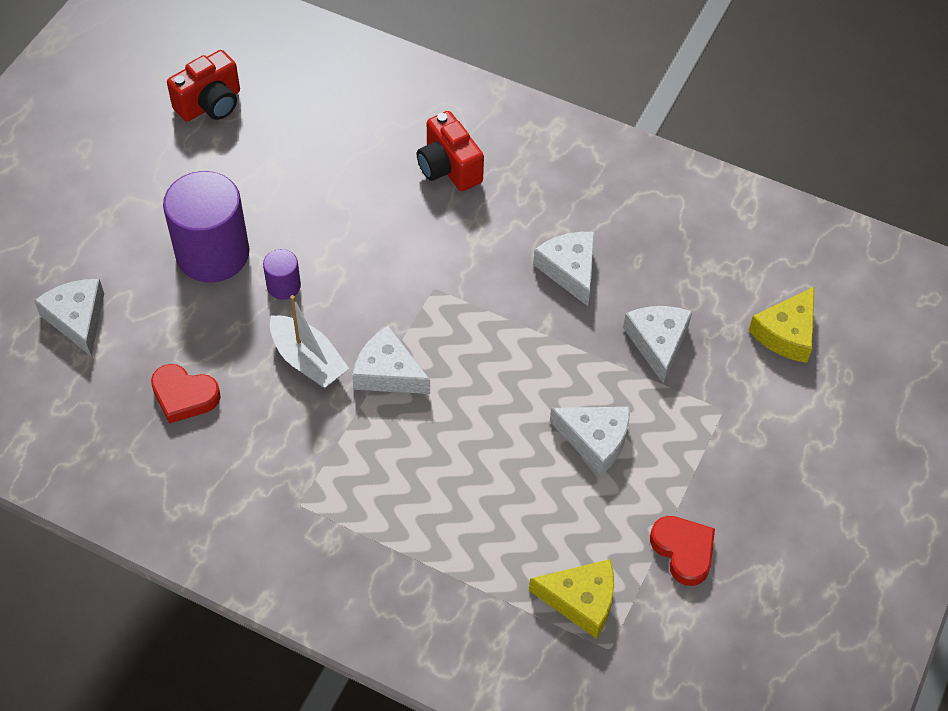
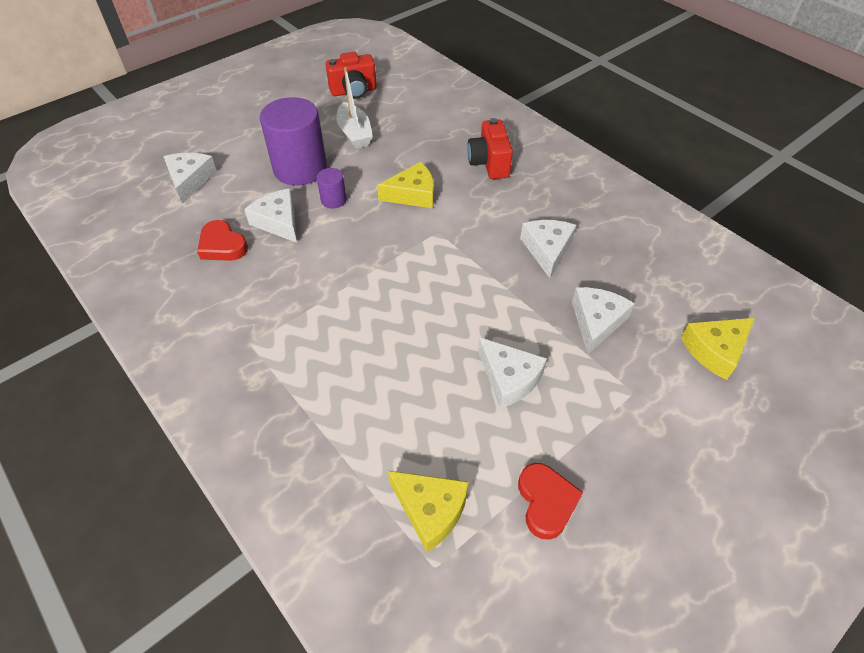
camera: 25 degrees right, 5 degrees down
(308, 360) = (320, 250): white boat -> white boat (354, 133)
(377, 245) = (413, 194): none -> yellow cheese
(388, 372) = (372, 276): white cheese -> white cheese (278, 222)

